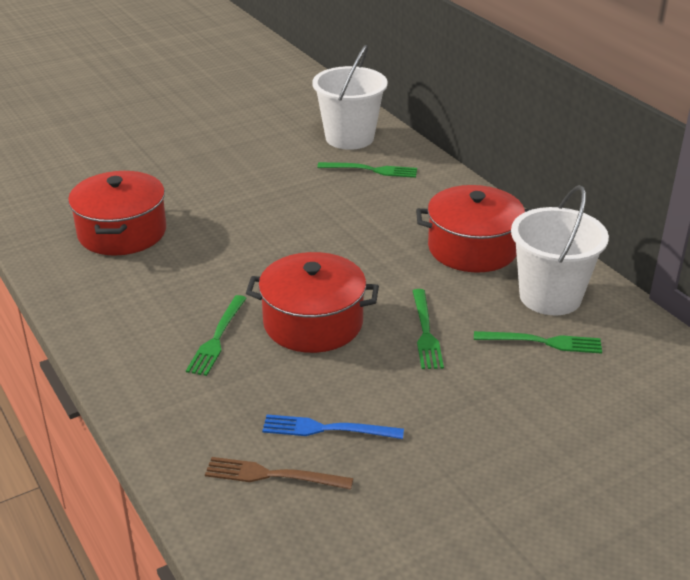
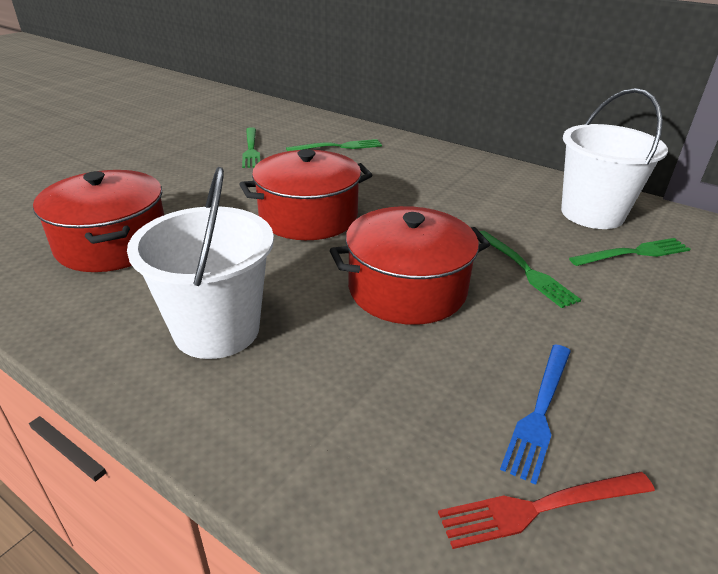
camera: 25 degrees left, 0 degrees up
(217, 338) = (312, 334): green fork -> green fork (251, 149)
(273, 475) = (540, 507): brown fork -> red fork
(327, 429) = (539, 411): blue fork -> blue fork turned 45 degrees counterclockwise
(349, 138) = (297, 127): white bucket -> white bucket (217, 330)
(472, 248) = (486, 189): red pot -> red pot (308, 217)

